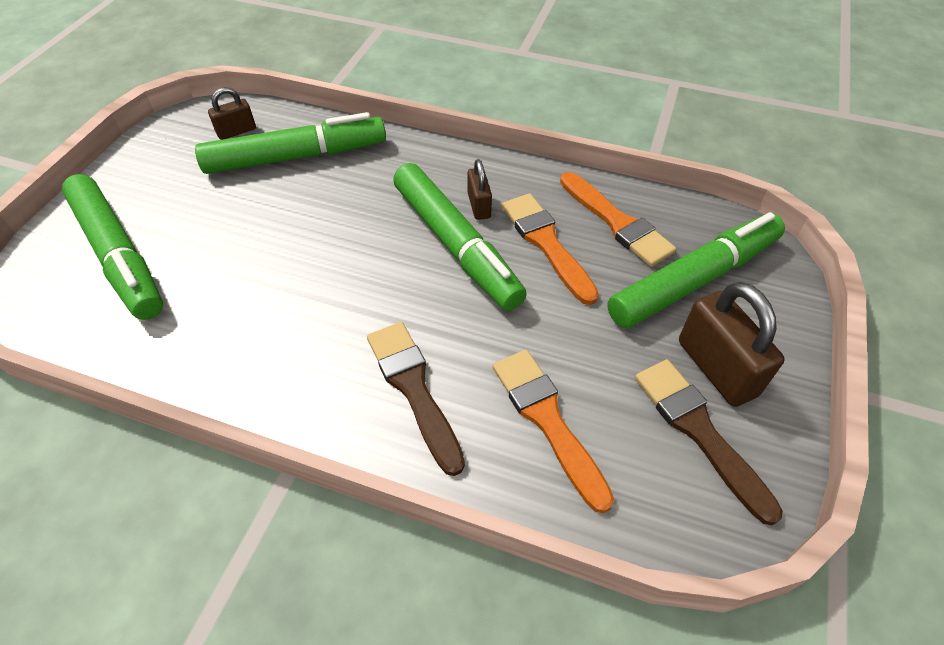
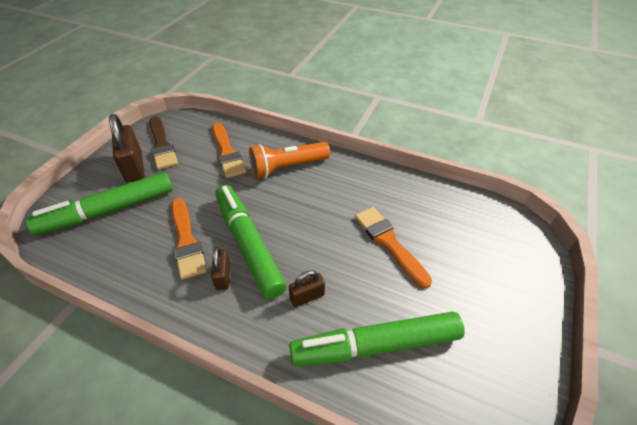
camera: 175 degrees left, 5 degrees down
(118, 255) = (482, 253): green marker -> none
(236, 131) = (446, 390): brown padlock -> brown padlock (307, 296)
(413, 389) = (287, 168): brown brush -> orange flashlight
(617, 222) = (128, 254): orange brush -> orange brush (389, 243)

